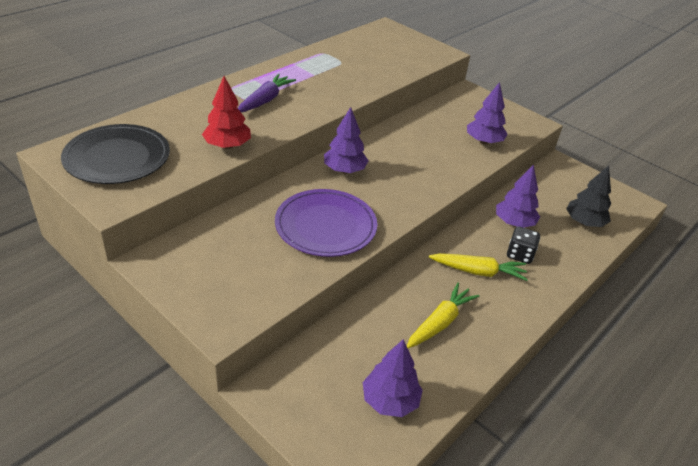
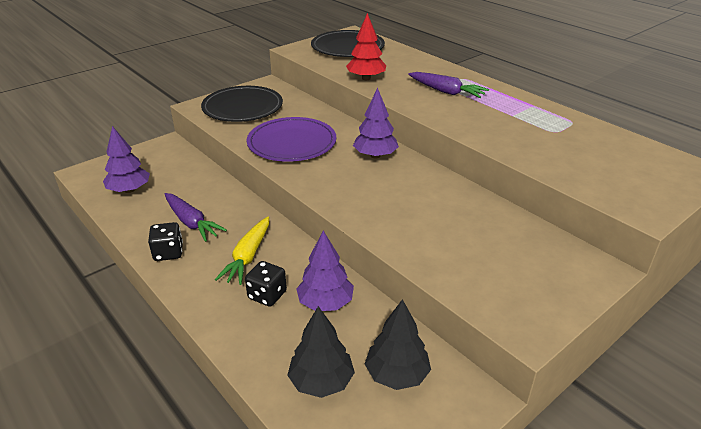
camera: 100 degrees right, 5 degrees down
(230, 277) = (242, 107): none -> black plate
(440, 322) = (191, 223): yellow carrot -> purple carrot
(483, 141) = (453, 260): purple tree -> none
(493, 331) = (168, 253): none -> black dice
(561, 191) = (397, 374): none -> black tree

